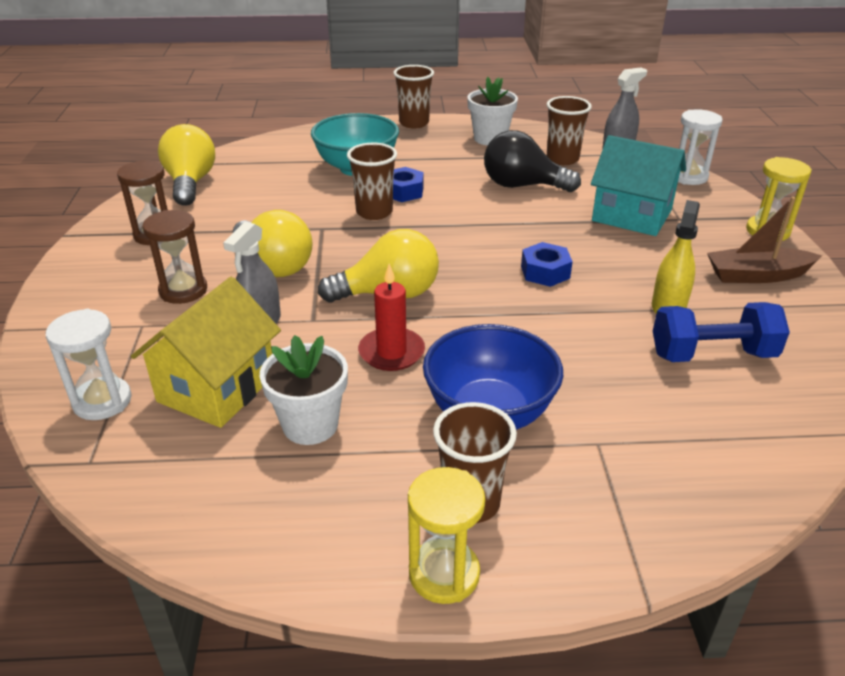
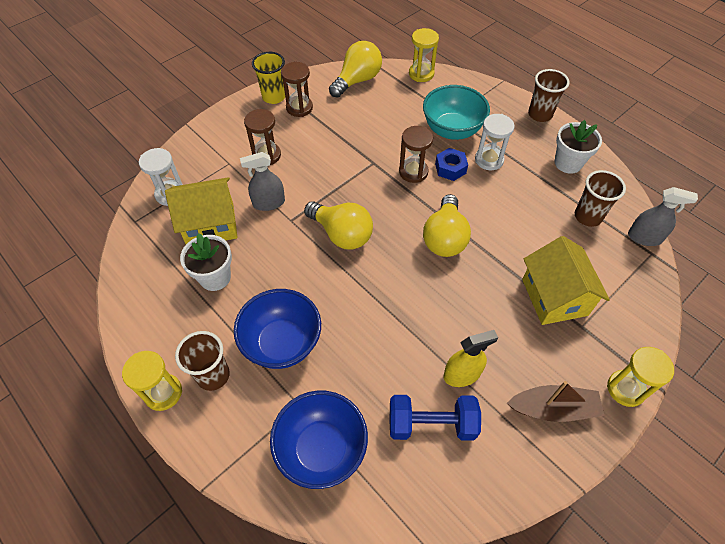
camera: 50 degrees right, 20 degrees up
(103, 243) = (274, 97): none -> yellow cup
(254, 148) = (421, 74): none -> yellow hourglass
(274, 265) = (320, 171): yellow light bulb -> yellow light bulb (444, 238)
(374, 212) = (413, 172): brown cup -> brown hourglass
(391, 352) = (294, 270): red candle -> none
(522, 186) = (525, 218): black light bulb -> none
(545, 272) = (435, 290): blue nut -> none
(632, 215) = (554, 297): turquoise house -> yellow house
(677, 453) = (321, 449): none -> blue bowl
(688, 177) = (652, 301): white hourglass -> white hourglass (489, 160)
(712, 354) = (431, 424): blue dumbbell -> blue dumbbell turned 45 degrees counterclockwise
(756, 275) = (553, 408): brown boat -> brown boat turned 135 degrees clockwise

